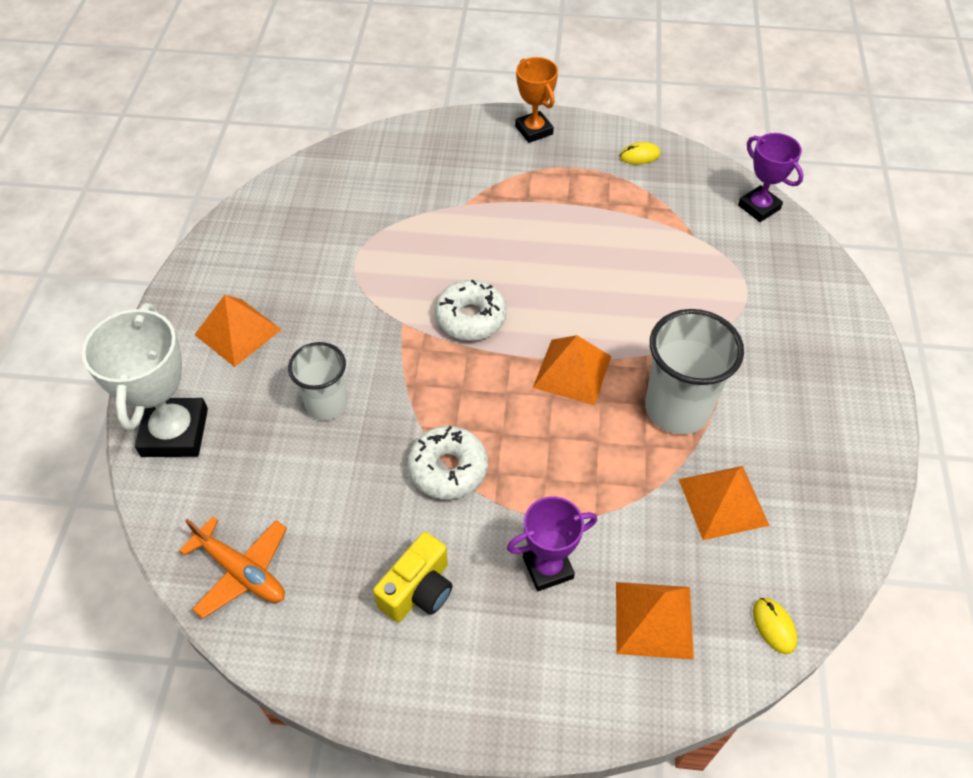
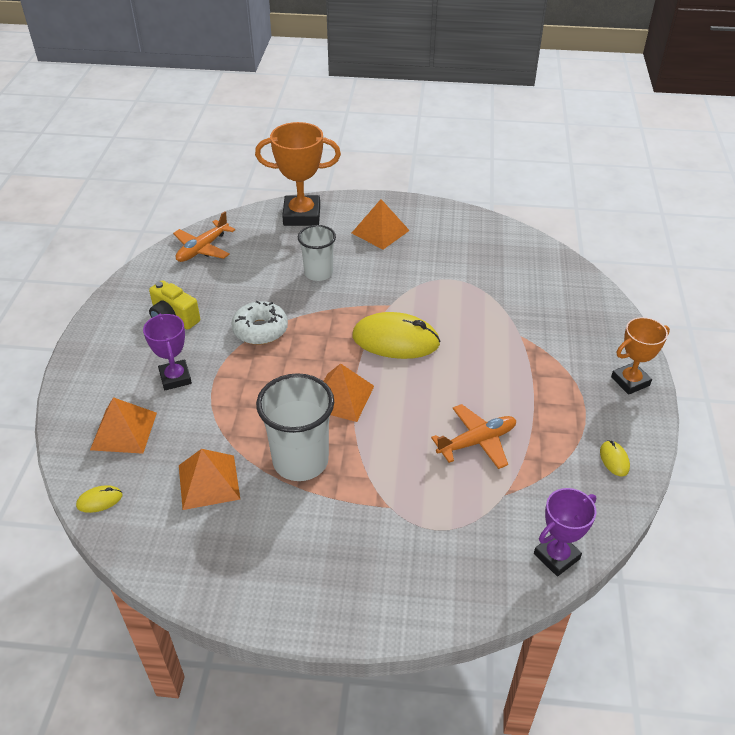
camera: 90 degrees right, 10 degrees down
(175, 432) = (302, 215): white trophy -> orange trophy
(470, 318) = (395, 340): white donut -> yellow mouse
(629, 252) = (477, 441): none -> orange plane

